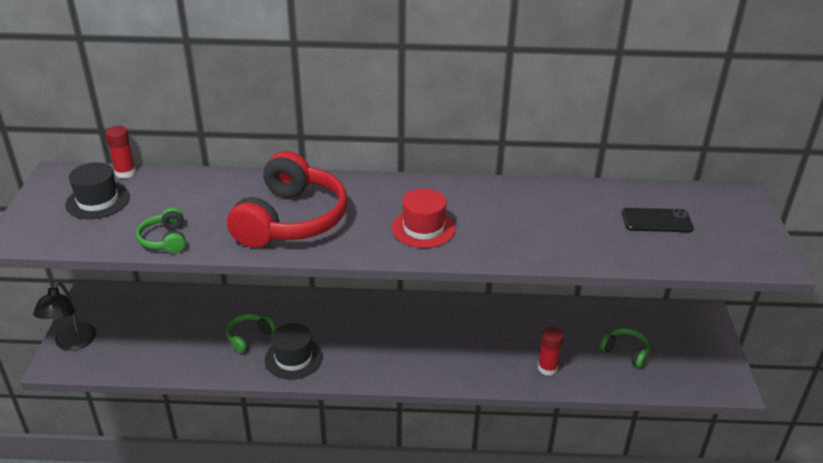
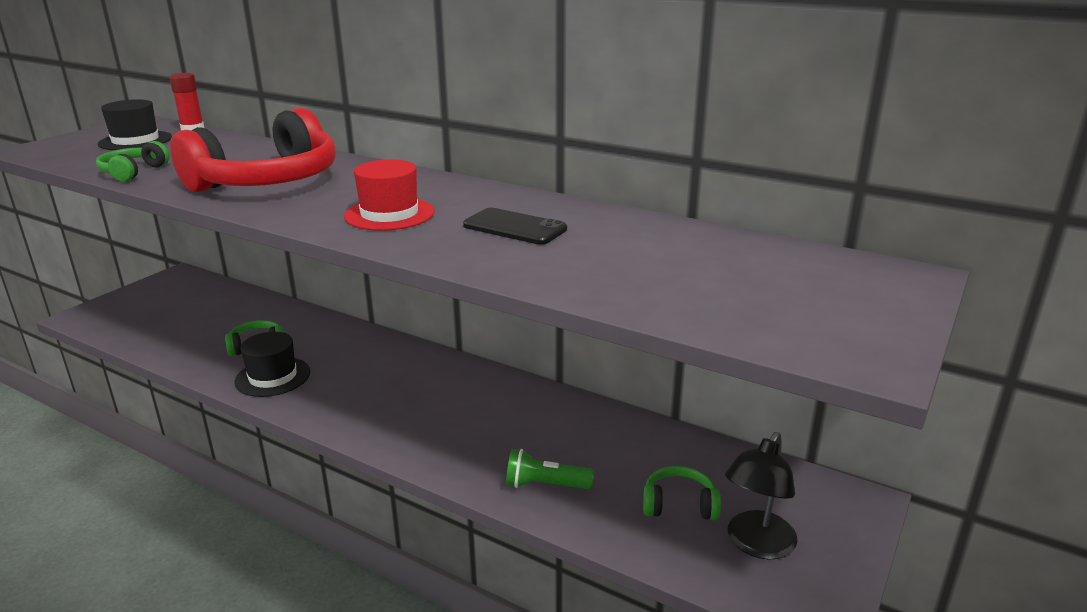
camera: 30 degrees right, 10 degrees down
(72, 343) = (112, 306): black lamp -> black lamp (756, 544)
(547, 368) = (545, 485): red glue stick -> green flashlight
(625, 352) = (679, 505): green headphones -> green headphones turned 60 degrees counterclockwise
(656, 221) = (718, 271): black phone -> black phone (514, 227)

